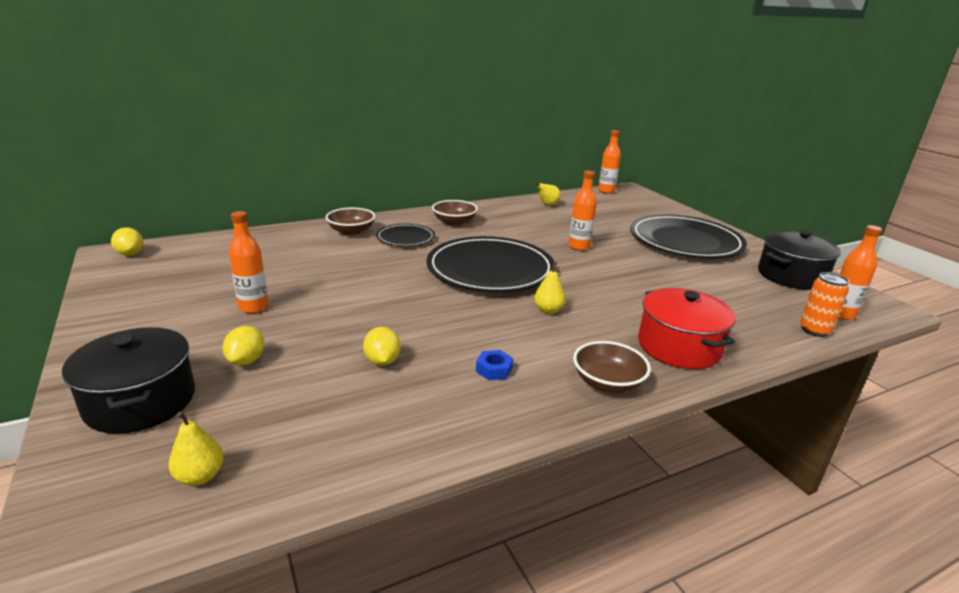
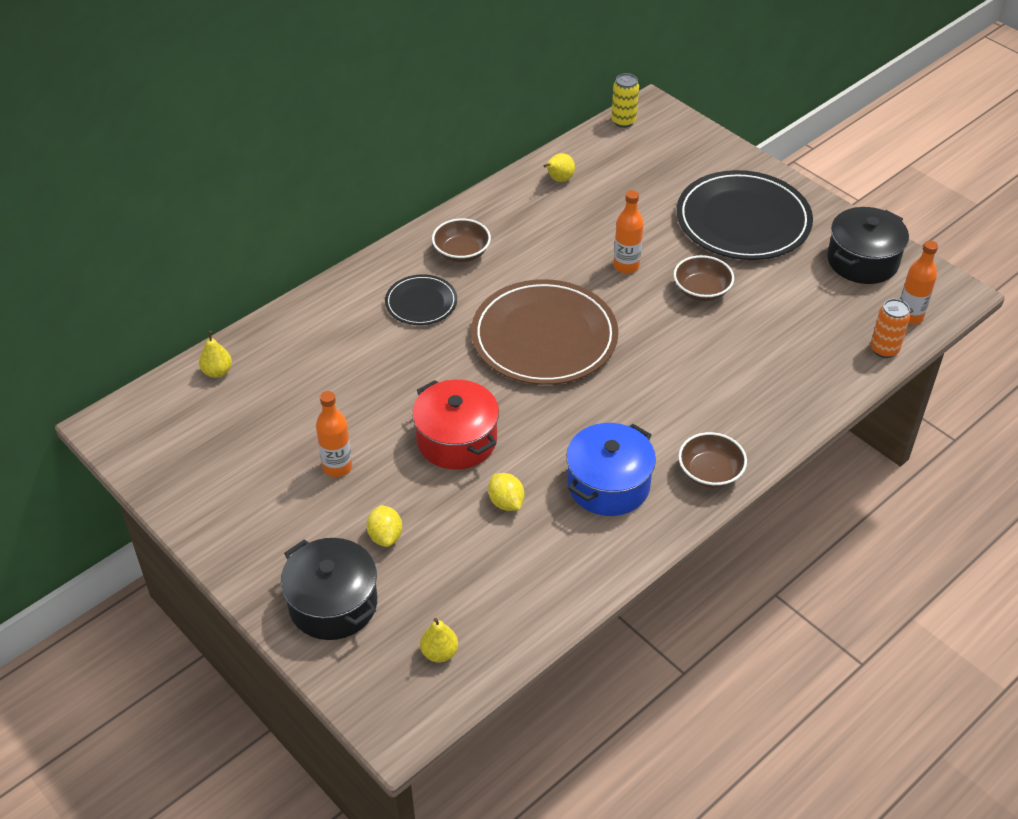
camera: 15 degrees left, 20 degrees up
(130, 254) = (130, 421): yellow lemon -> none
(351, 231) = (350, 307): brown bowl -> brown bowl (701, 290)
(490, 269) = (544, 337): black plate -> brown plate
(494, 370) = (608, 485): blue nut -> blue pot
(548, 310) = (628, 389): yellow pear -> yellow pear (217, 372)
(606, 191) = (623, 121): orange bottle -> yellow can
(679, 347) = (763, 409): red pot -> red pot (456, 440)

